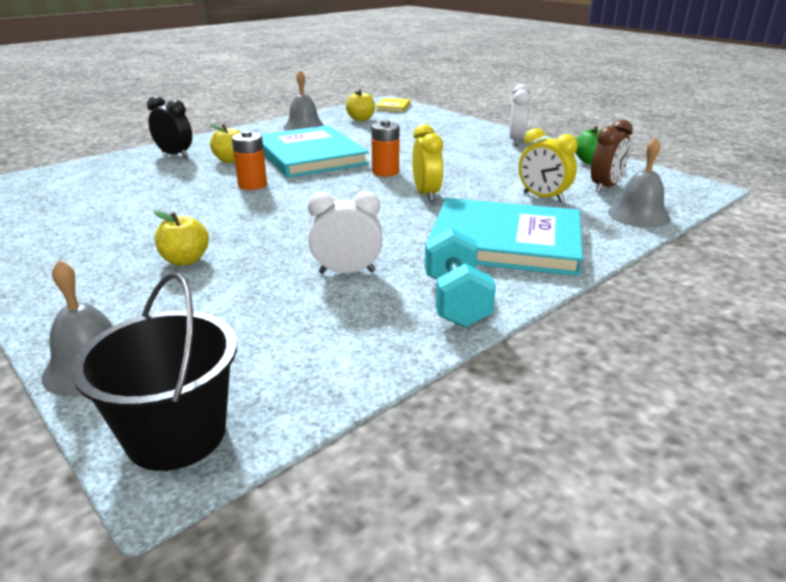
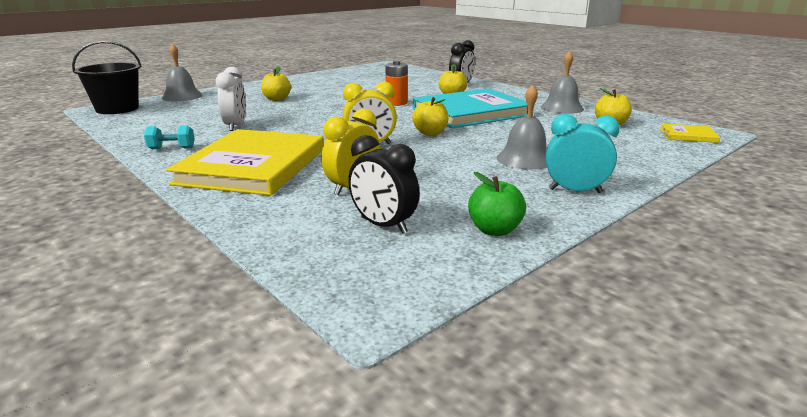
camera: 90 degrees right, 5 degrees down
(385, 172) = (430, 133): orange battery -> yellow apple
(455, 301) = (172, 148): turquoise dumbbell -> turquoise dumbbell, size x0.58
(505, 241) = (253, 166): turquoise book -> yellow book
(516, 141) = (575, 191): white clock -> turquoise clock
(605, 187) = (383, 225): brown clock -> black clock
(638, 215) = (283, 231): grey bell -> grey bell (524, 159)

